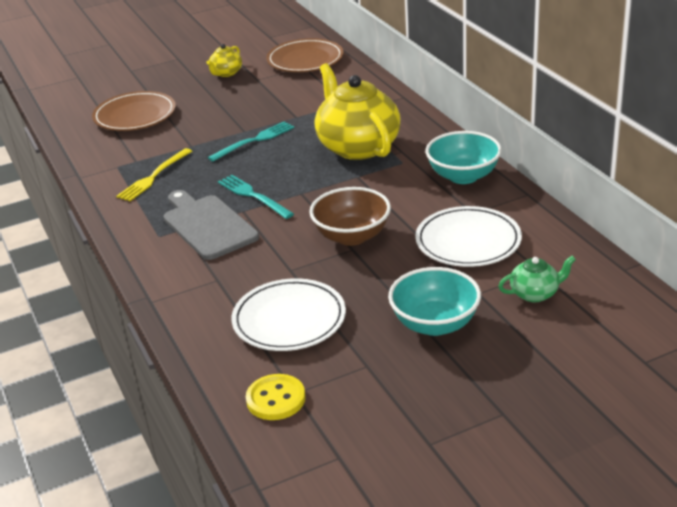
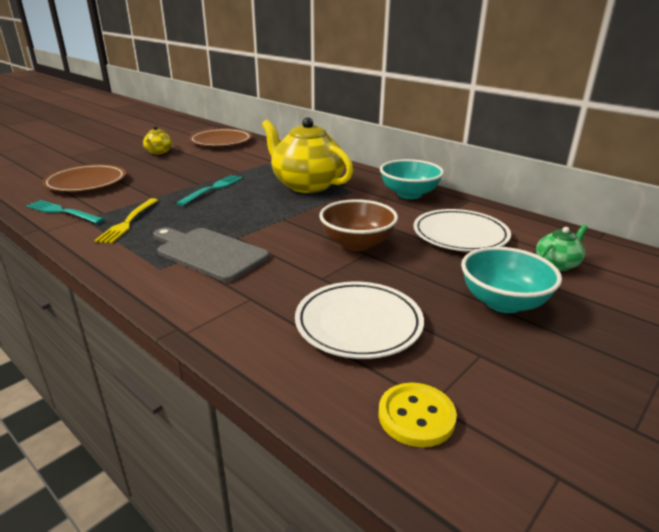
camera: 25 degrees left, 5 degrees down
(253, 196) = (239, 225): turquoise fork -> turquoise fork (62, 212)

